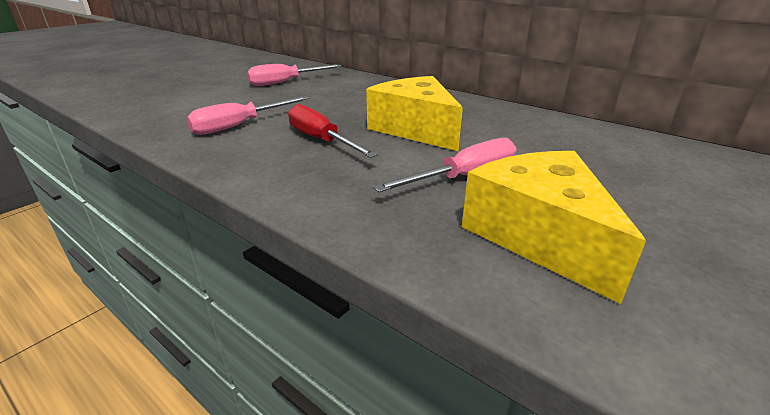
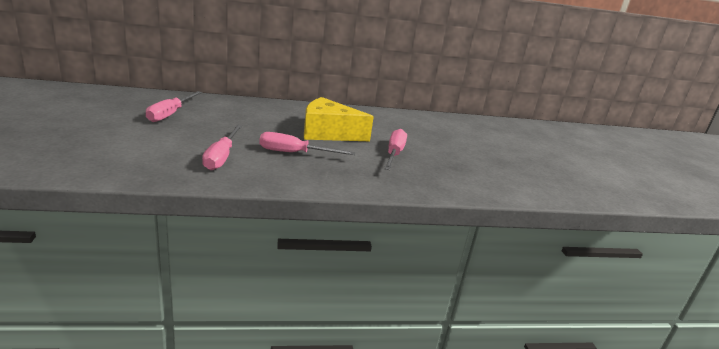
camera: 50 degrees left, 5 degrees down
(321, 140) = (294, 153): red screwdriver -> pink screwdriver
(539, 236) = (453, 170): yellow cheese -> none

